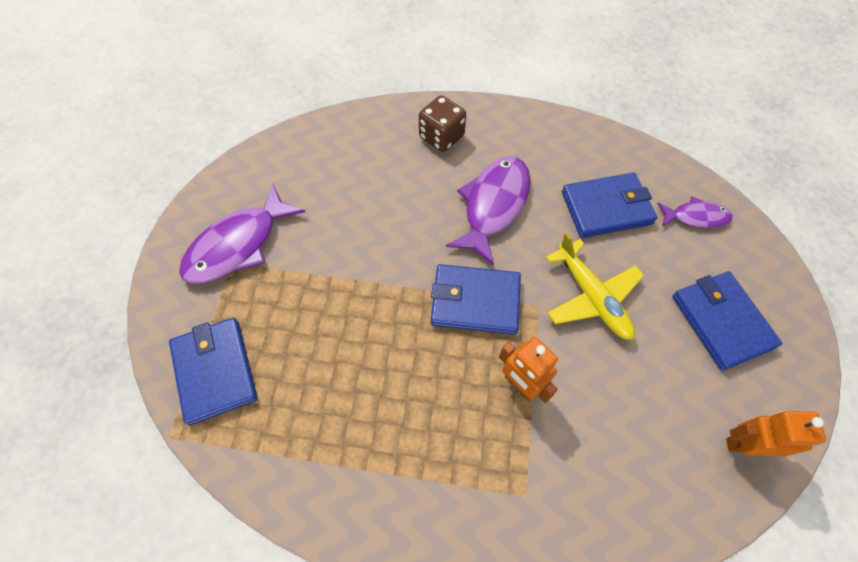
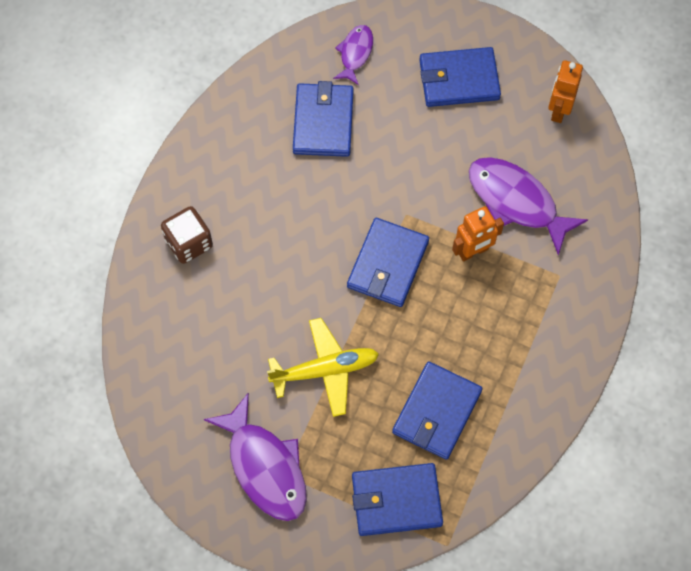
camera: 75 degrees left, 5 degrees up
(320, 389) = (436, 412): none -> blue wallet
(493, 205) = (290, 219): purple fish -> purple fish (516, 202)
(592, 297) = (410, 169): yellow plane -> yellow plane (325, 370)

